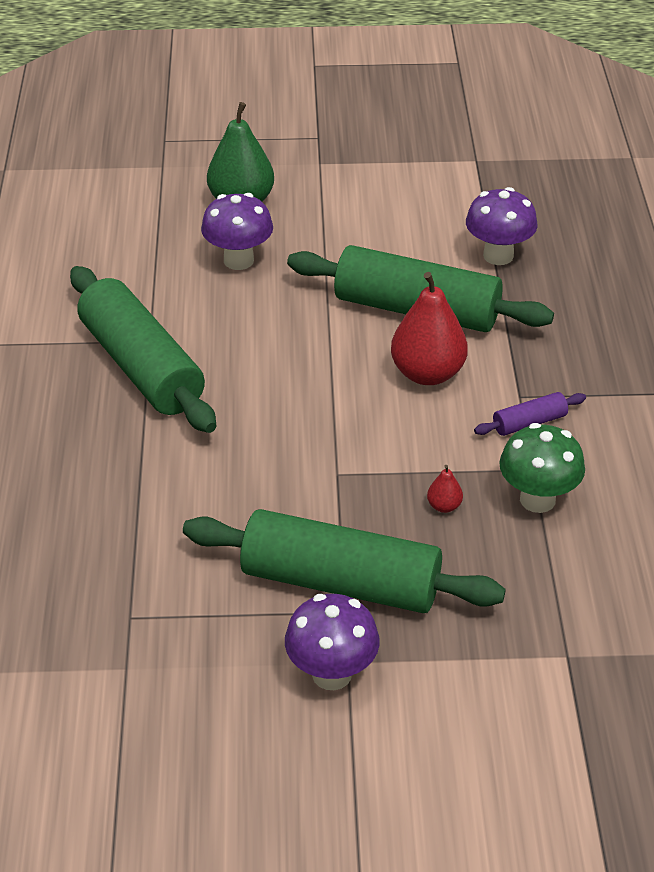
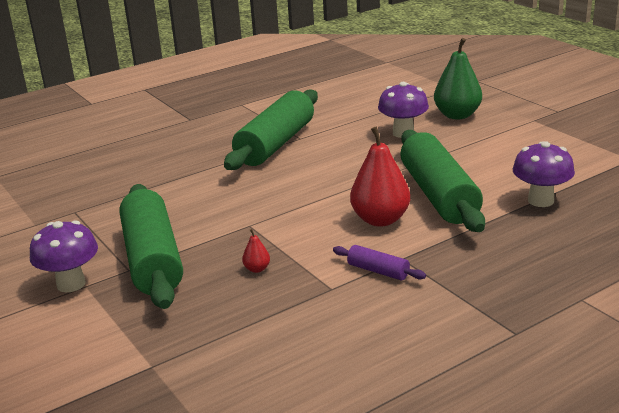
camera: 60 degrees right, 15 degrees down
(537, 499) = (301, 301): green mushroom -> none

